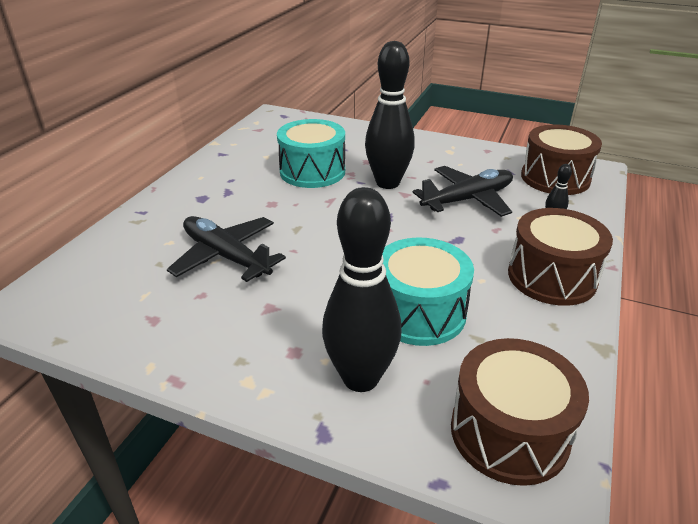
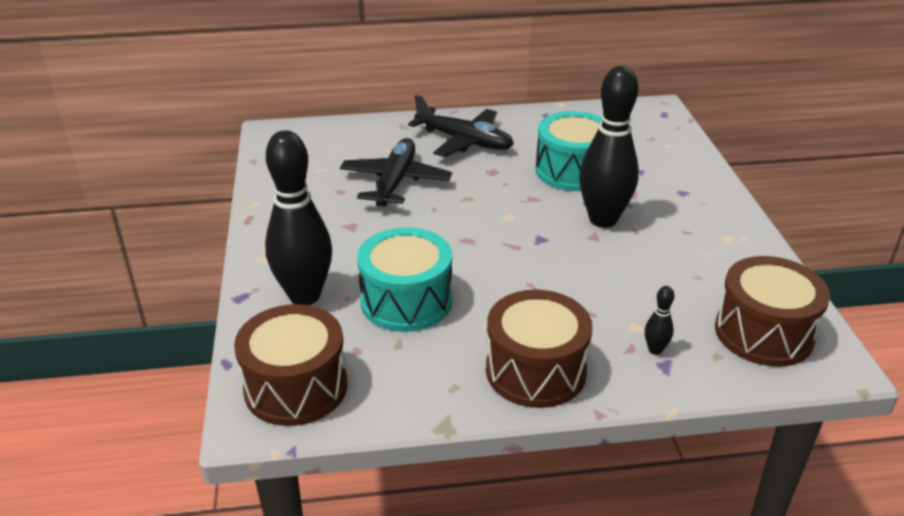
camera: 60 degrees right, 0 degrees up
(468, 200) = (629, 279): black plane -> black plane (464, 141)

